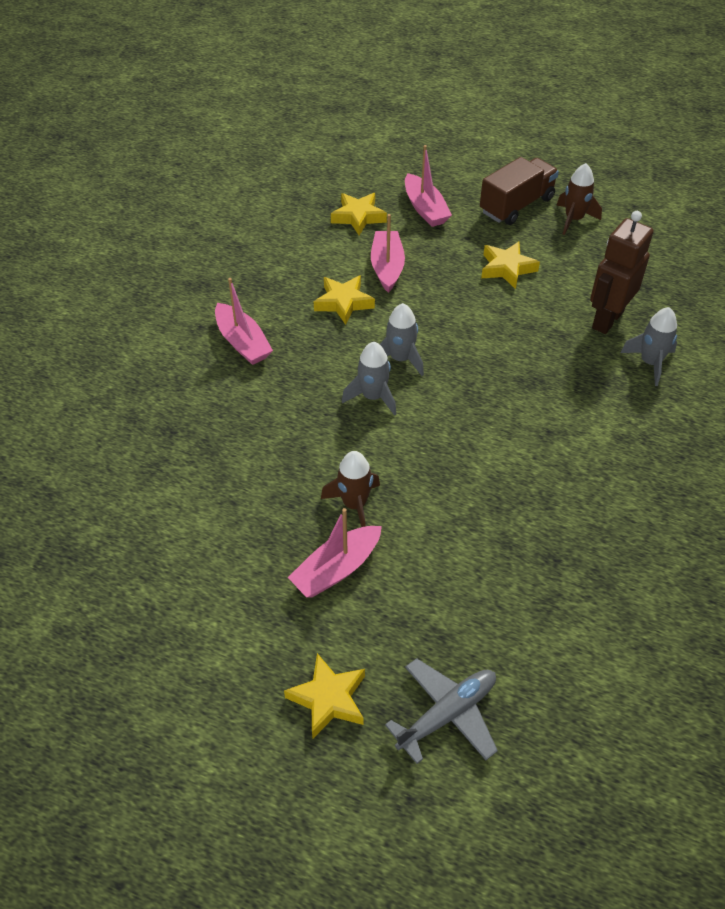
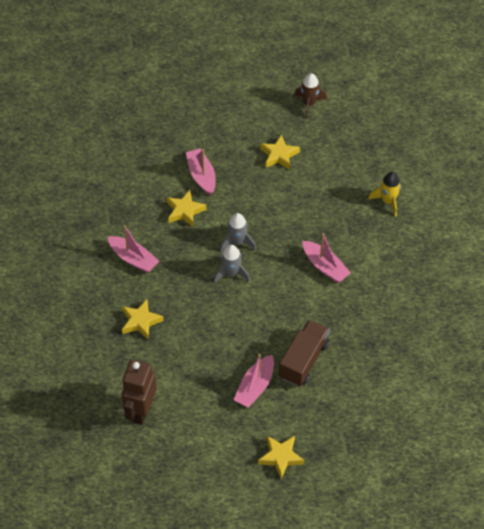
camera: 20 degrees left, 5 degrees up
(354, 504) = (249, 345): brown rocket -> none
(358, 217) = (166, 140): yellow star -> yellow star (141, 321)
(425, 209) = (208, 121): pink boat -> pink boat (325, 266)
(447, 714) = (344, 445): grey plane -> none
(516, 205) = (268, 102): brown truck -> brown truck (303, 360)
(607, 320) = (353, 177): brown robot -> brown robot (141, 411)
(650, 363) = (387, 201): grey rocket -> yellow rocket

